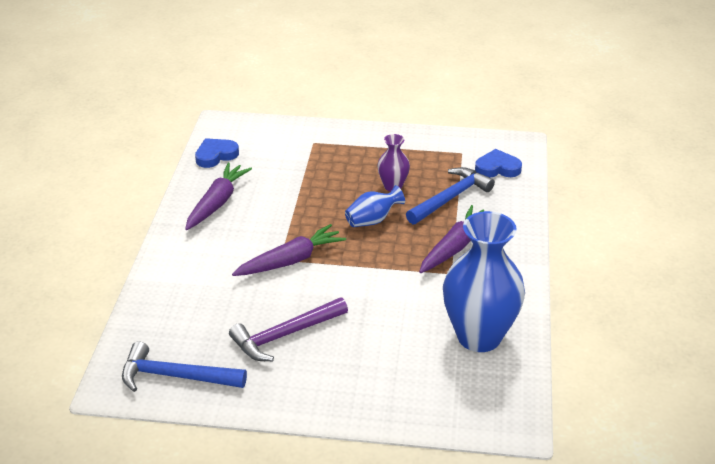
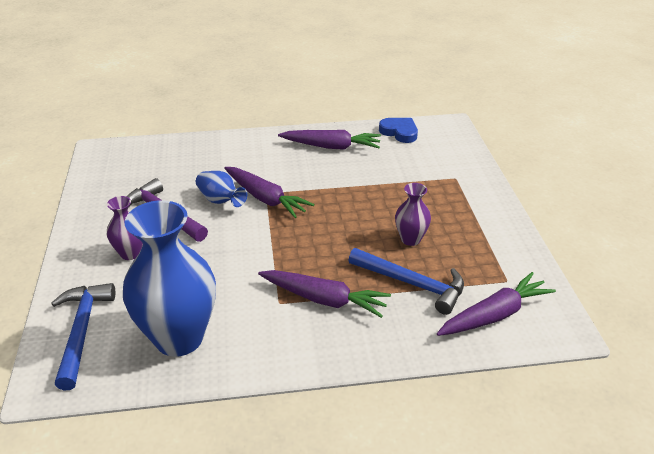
camera: 75 degrees right, 0 degrees up
(175, 376) = (111, 173): blue hammer -> blue hammer (82, 331)
(344, 364) = (130, 253): none -> purple vase
(372, 220) = (345, 235): blue vase -> blue vase (220, 201)
(497, 168) = (494, 315): blue heart -> purple carrot

